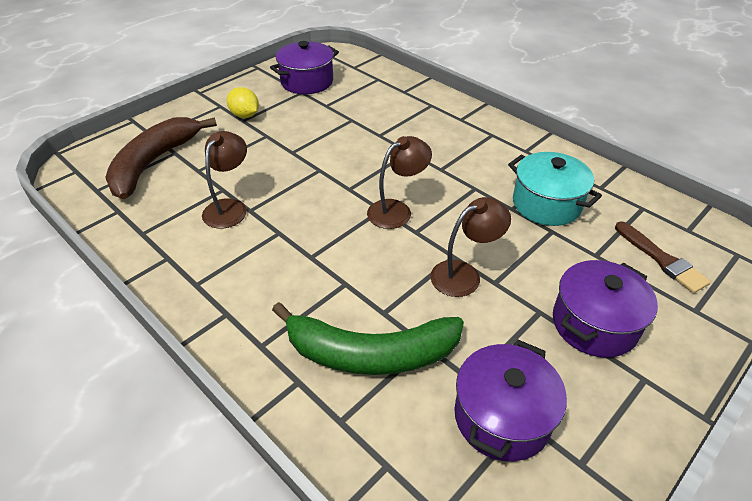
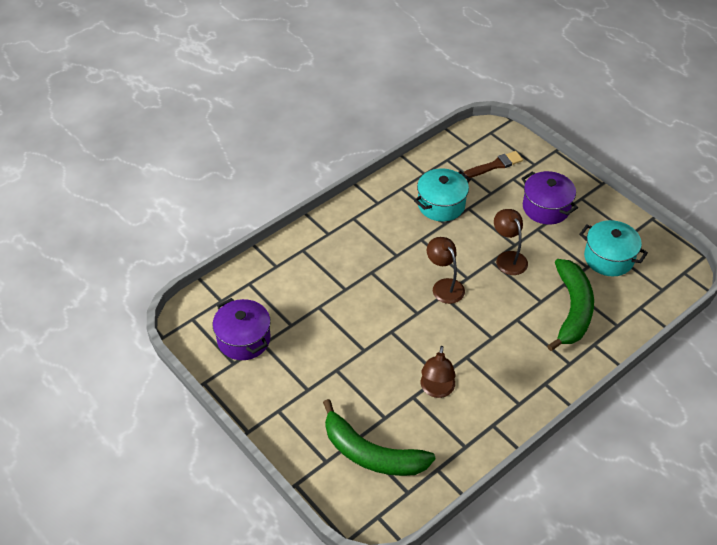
camera: 85 degrees left, 5 degrees up
(154, 163) = (371, 453): brown banana -> green banana
(229, 207) = (436, 390): brown lamp -> brown lamp turned 105 degrees counterclockwise
(245, 115) = (299, 388): yellow lemon -> none
(502, 417) = (608, 258): purple pot -> turquoise pot

